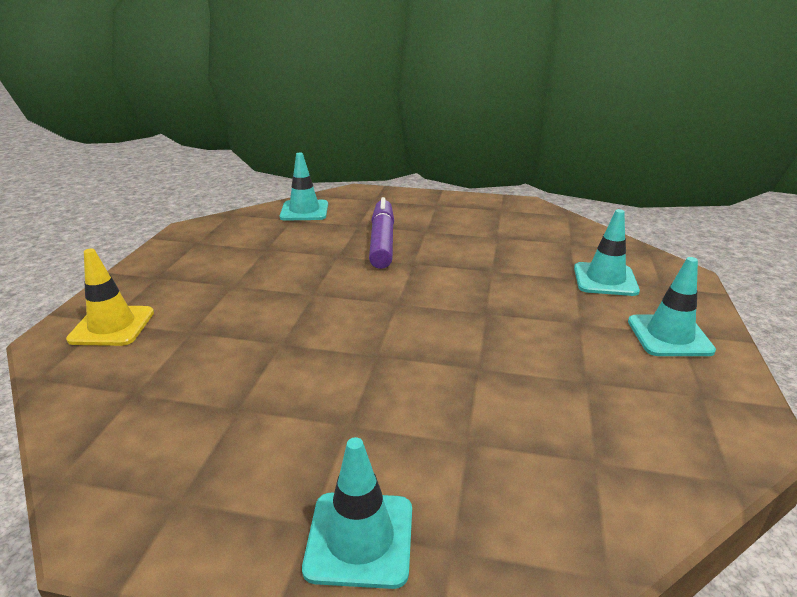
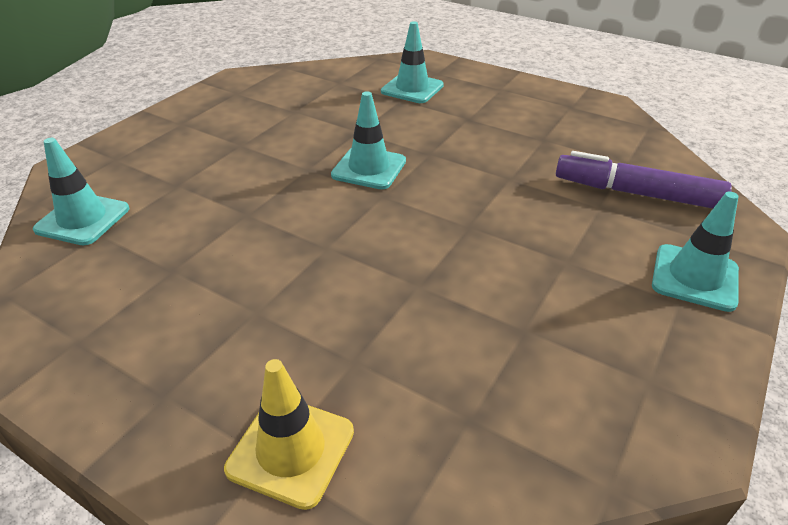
camera: 70 degrees left, 10 degrees up
(382, 241) = (240, 177): purple marker -> purple marker (636, 193)
(669, 336) = (502, 93): turquoise traffic cone -> turquoise traffic cone (369, 168)

